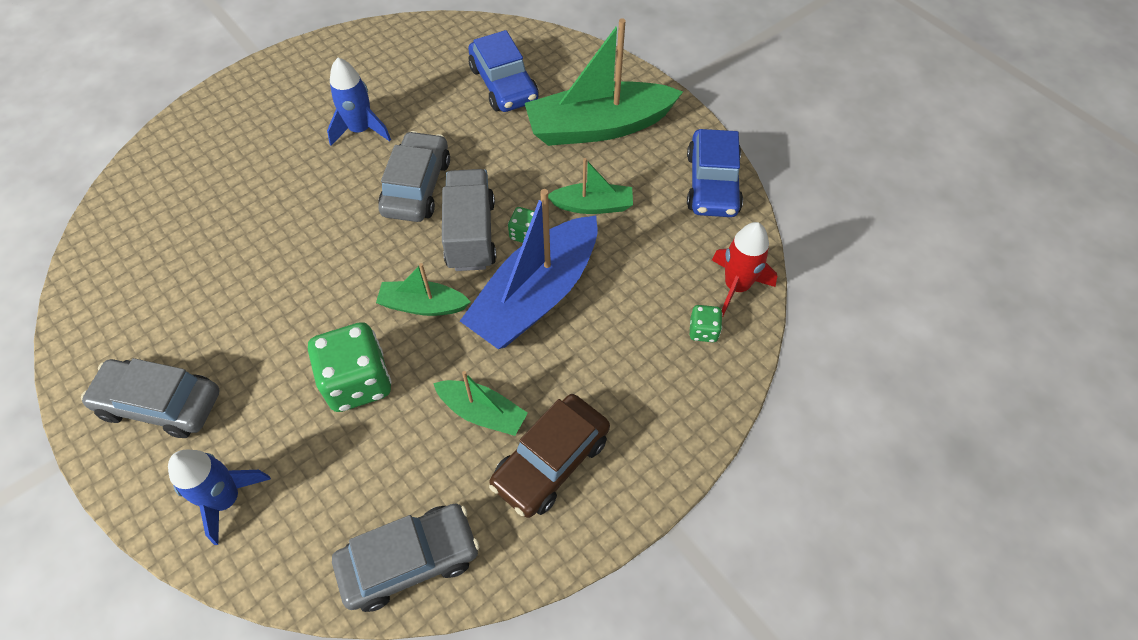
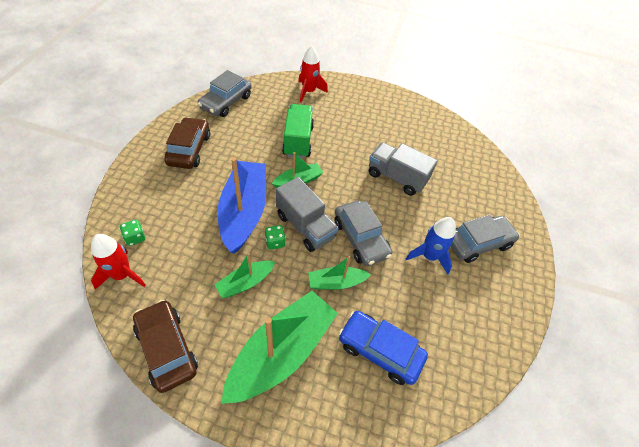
camera: 140 degrees right, 5 degrees down
(160, 403) = (365, 104): grey car -> grey car (478, 243)
(226, 499) = (309, 92): blue rocket -> red rocket
(281, 238) = (396, 178): none -> grey truck
(358, 382) = (298, 141): green dice -> green truck
(482, 412) = (233, 153): green boat -> green boat (336, 282)
(712, 183) = (167, 348): blue car -> brown car

